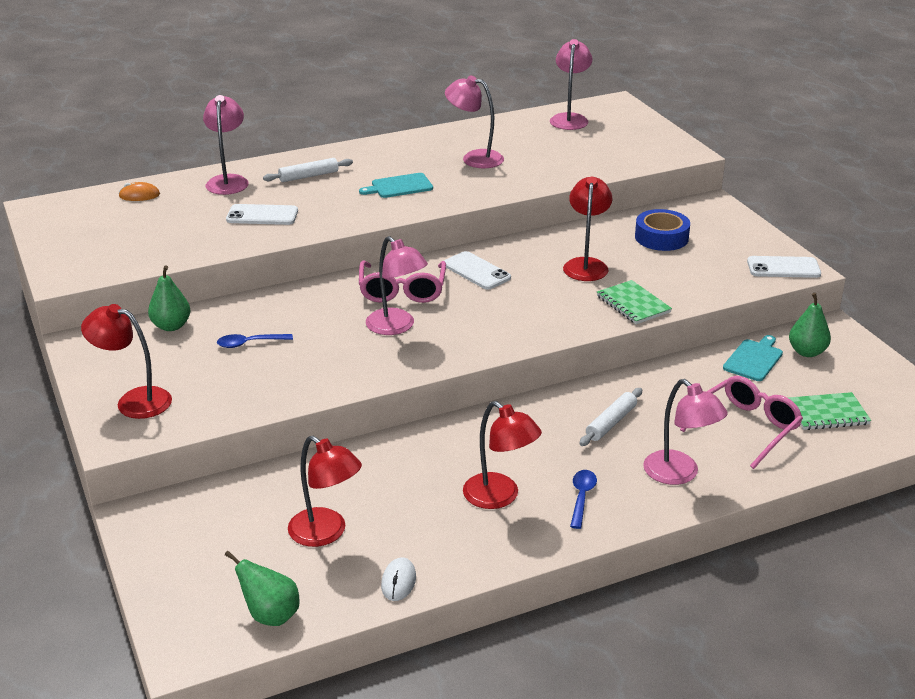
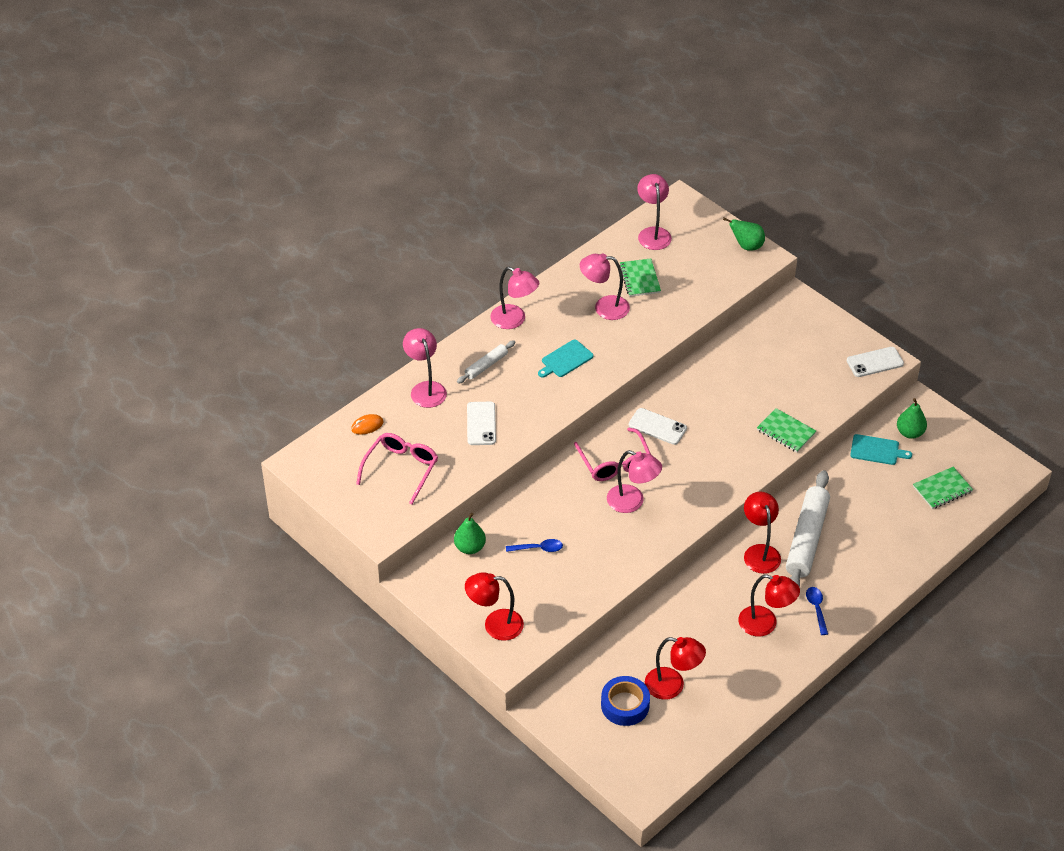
camera: 20 degrees left, 15 degrees up
(249, 343) = (538, 548): blue spoon -> blue spoon turned 150 degrees counterclockwise
(262, 215) = (481, 424): white phone -> white phone turned 75 degrees counterclockwise
(270, 615) = (676, 755): green pear -> green pear (746, 246)
(398, 582) = (738, 708): white mouse -> none
(530, 145) = (640, 279): none -> green notebook
(586, 265) = (733, 397): red lamp -> red lamp (760, 552)
(611, 423) = (806, 539): white rolling pin -> white rolling pin, size x1.97
(661, 237) = (774, 351): blue tape -> blue tape (625, 705)
(679, 474) = (869, 571): pink lamp -> pink lamp (514, 320)
(746, 428) = (895, 517): pink glasses -> pink glasses (401, 469)
(754, 359) = (877, 450): turquoise cutting board -> turquoise cutting board turned 90 degrees clockwise

